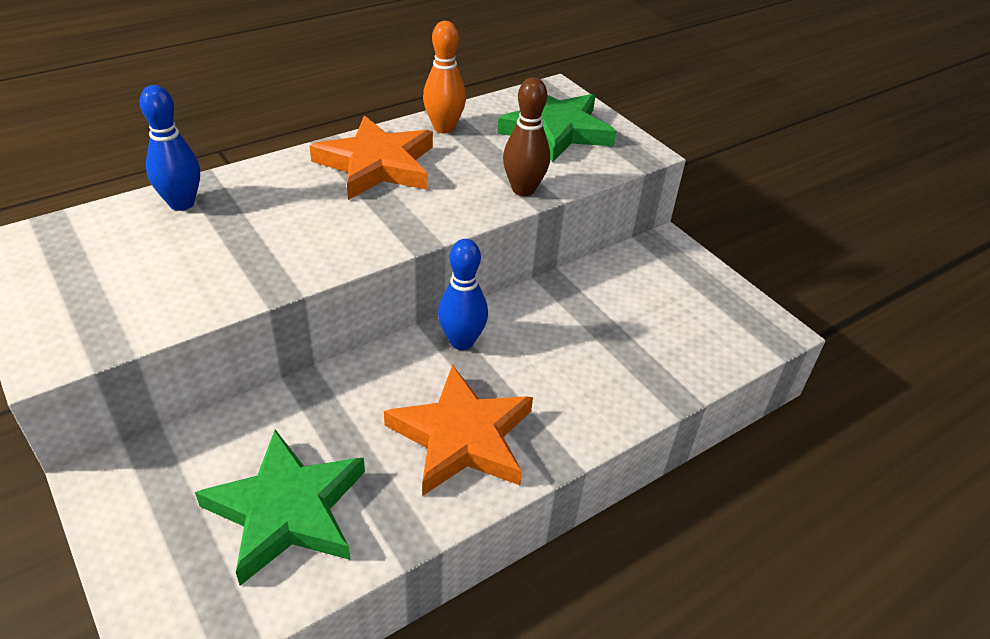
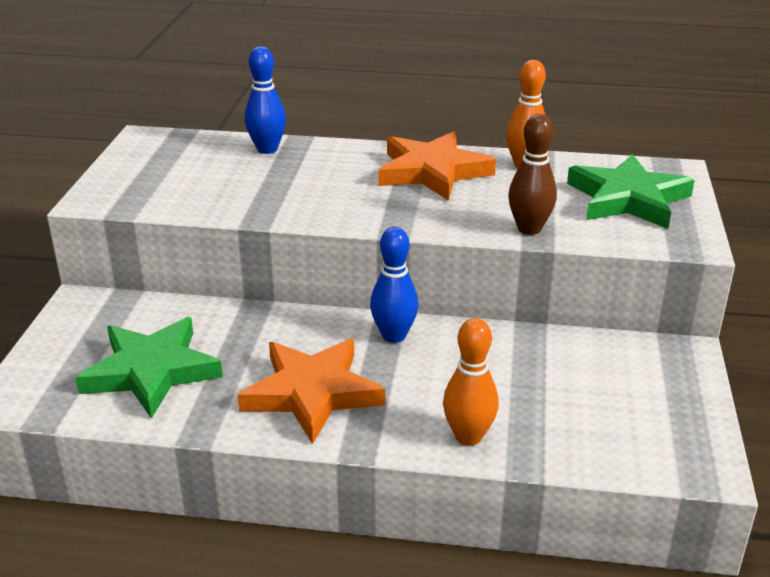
camera: 45 degrees right, 10 degrees down
(619, 400) = (468, 436): none -> orange bowling pin

